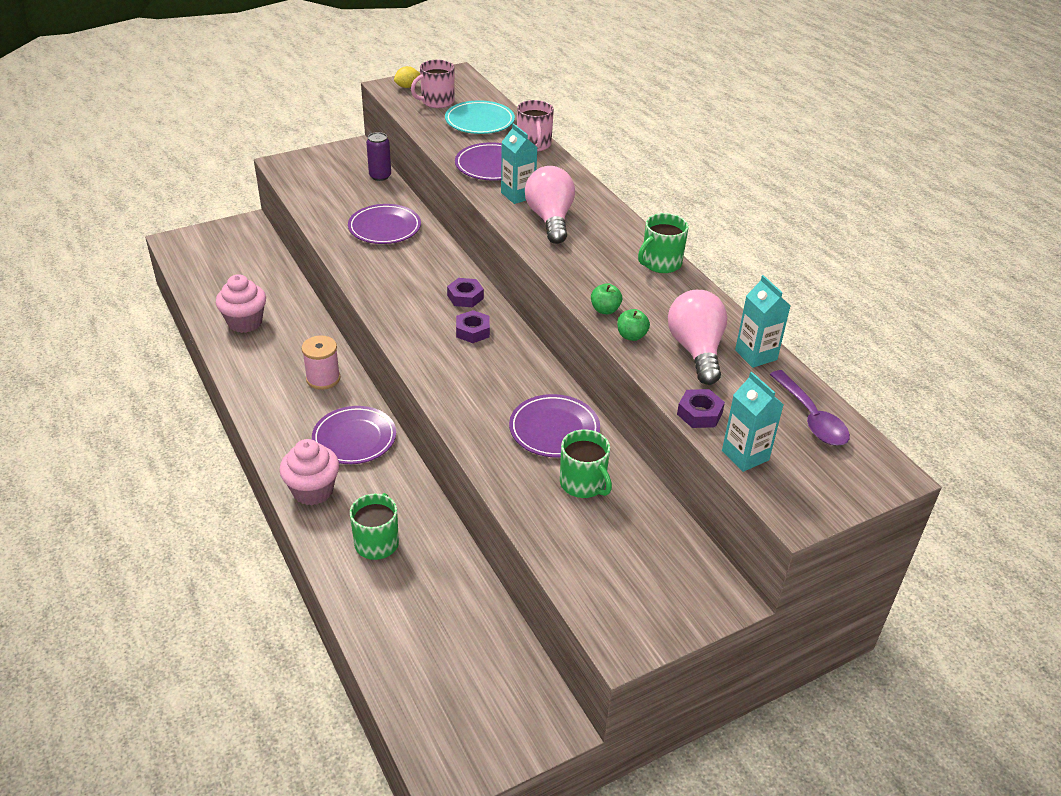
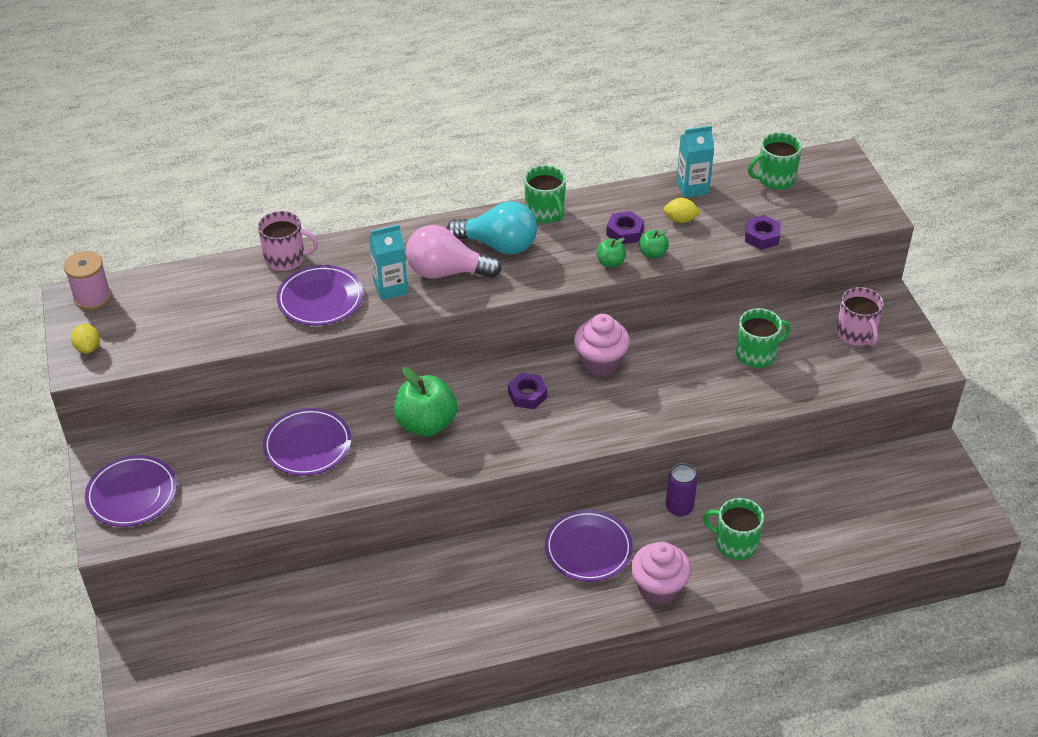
camera: 75 degrees left, 5 degrees up
(245, 322) = (357, 639): pink cupcake -> pink cupcake (600, 362)
(323, 379) = (485, 568): pink spool -> pink spool (92, 297)
(380, 176) = (185, 438): purple can -> purple can (679, 507)
(422, 280) = (426, 424): none -> green apple
(437, 101) = (143, 325): pink mug -> pink mug (856, 334)
(465, 297) = (467, 392): purple nut -> purple nut (625, 232)
(479, 121) = (211, 294): turquoise plate -> none
(554, 429) = (685, 360): purple plate -> purple plate (132, 494)
(599, 242) = (498, 245): none -> turquoise light bulb
(696, 350) = (680, 220): pink light bulb -> yellow lemon
(745, 455) = (813, 224): turquoise carton -> none
(811, 418) = (775, 178): purple spoon -> green mug

